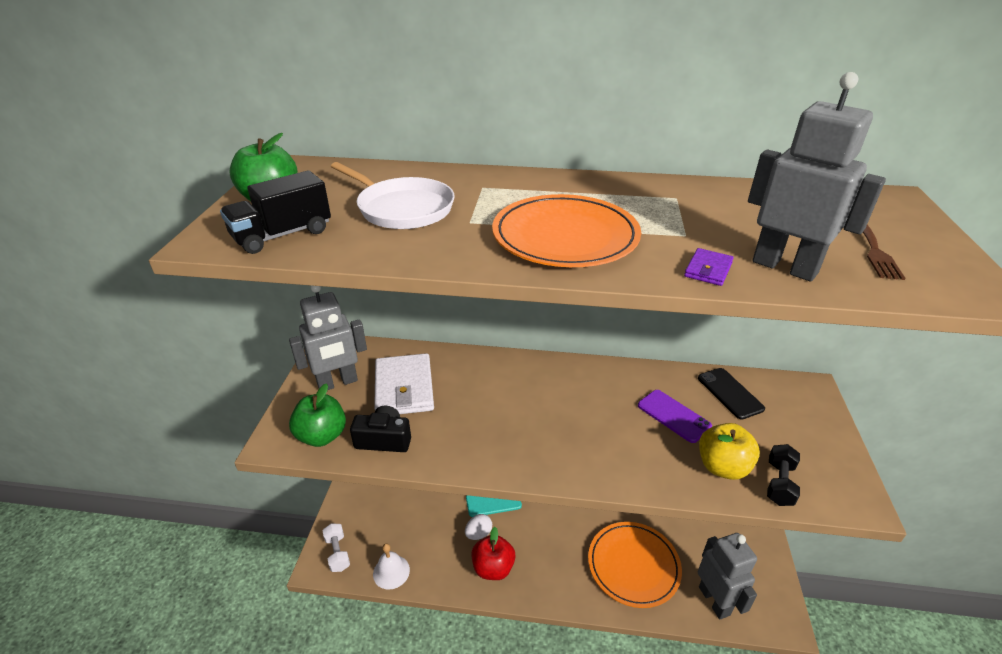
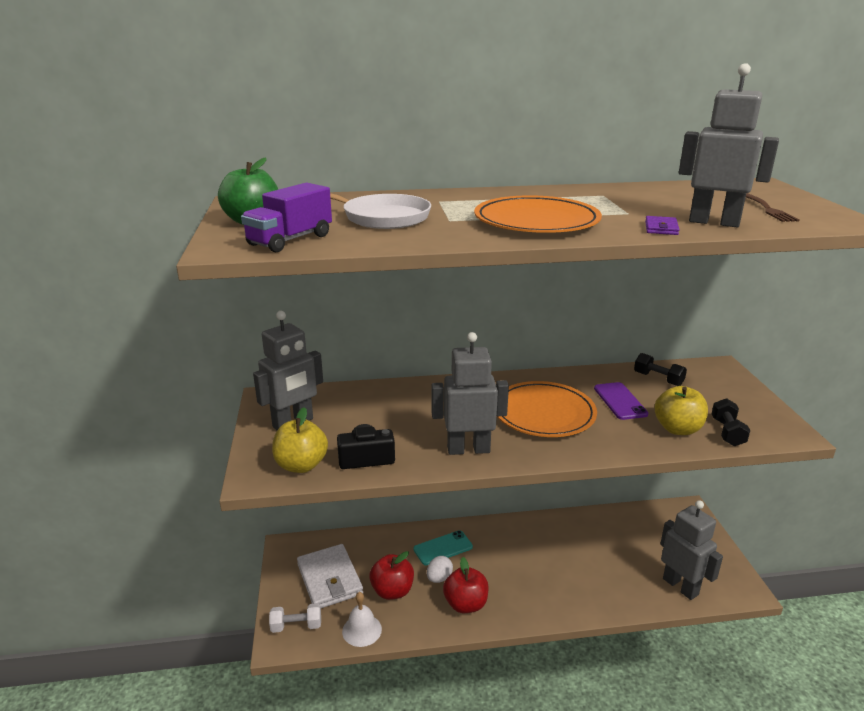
camera: 15 degrees left, 10 degrees down
(282, 235) = (290, 240): black truck -> purple truck
(322, 436) = (301, 465): green apple -> yellow apple
(338, 553) = (296, 626): white dumbbell -> white dumbbell turned 60 degrees counterclockwise
(404, 388) = (363, 417): white wallet -> white wallet (329, 579)
(432, 537) = (392, 591): none -> red apple
(486, 449) = (468, 449): none -> grey robot
(633, 565) = (598, 574): orange plate -> orange plate (543, 413)
(673, 416) = (620, 401): purple phone -> purple phone turned 45 degrees clockwise
(730, 393) = (658, 379): black phone -> black dumbbell

